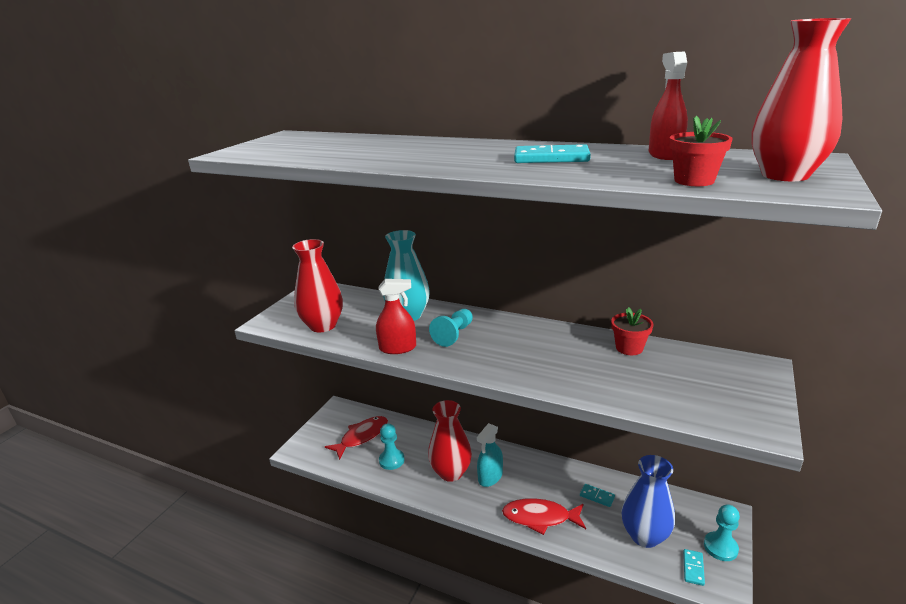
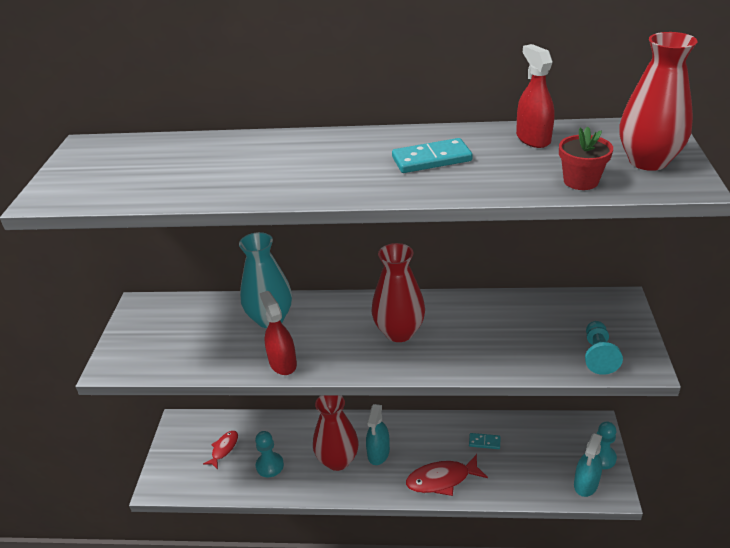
camera: 20 degrees left, 10 degrees up
(323, 325) = (181, 354): red vase -> red vase (399, 332)
(362, 437) = (224, 449): red fish -> red fish, size x0.62
(398, 348) = (282, 363): red spray bottle -> red spray bottle turned 90 degrees counterclockwise
(454, 335) = (332, 332): turquoise pawn -> turquoise pawn (598, 355)
(629, 348) = (505, 307): red flower pot -> none
(644, 536) = (538, 467): blue vase -> none
(693, 568) = (586, 484): turquoise domino -> turquoise spray bottle

